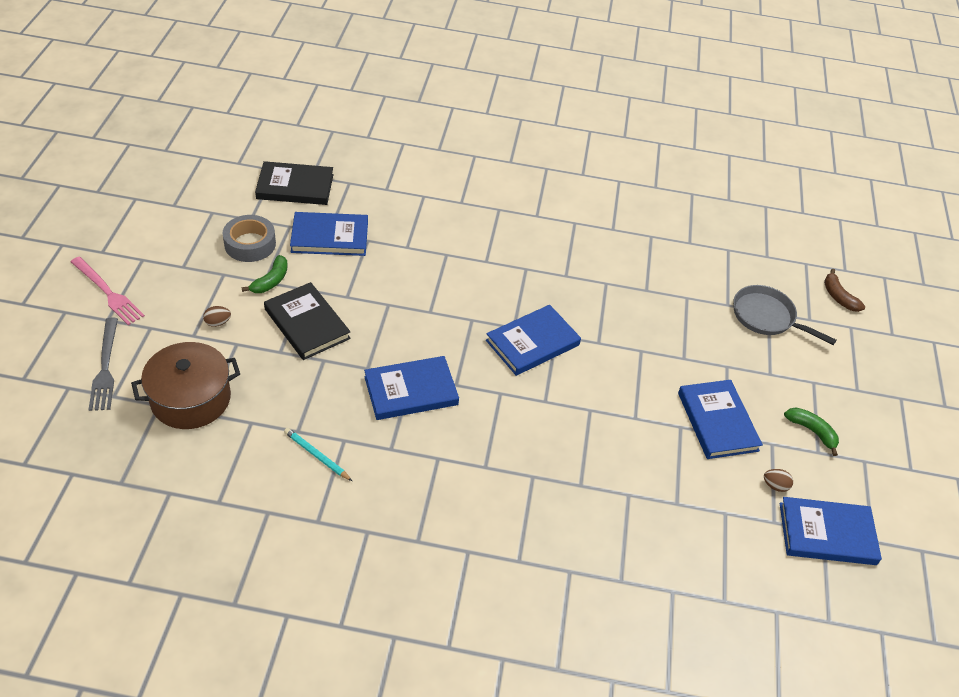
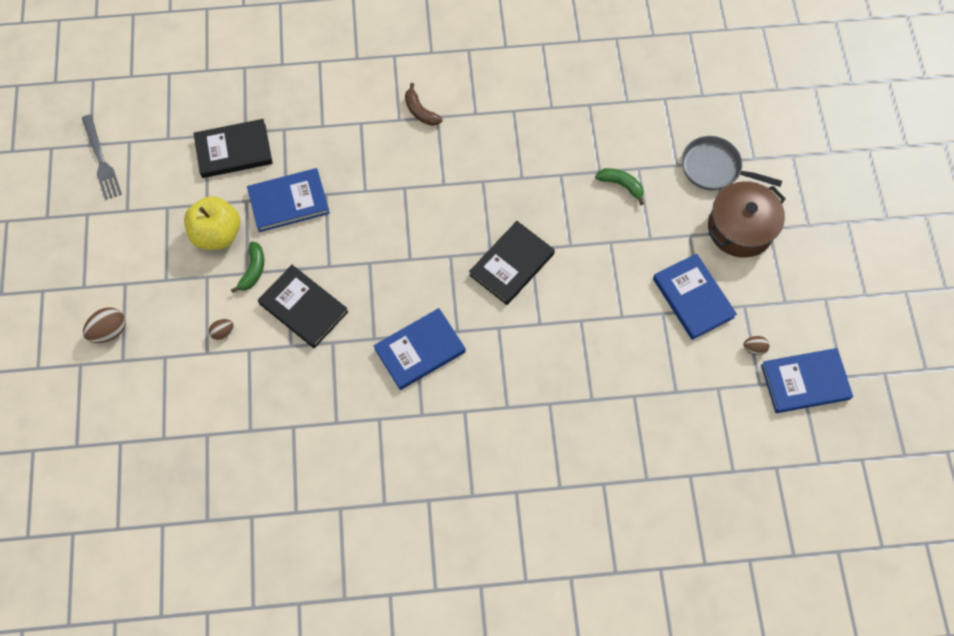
camera: 10 degrees left, 20 degrees up
(105, 367) = (143, 411): grey fork -> grey fork (101, 160)
(108, 292) = (109, 331): pink fork -> brown egg
(191, 399) = (232, 420): brown pot -> brown pot (740, 228)
(250, 244) = (217, 234): grey tape -> yellow apple
(317, 455) = (361, 441): turquoise pencil -> none
(532, 343) = (512, 264): blue book -> black book
(812, 431) = (775, 282): green banana -> green banana (621, 185)
(838, 297) = (775, 123): brown banana -> brown banana (420, 111)

